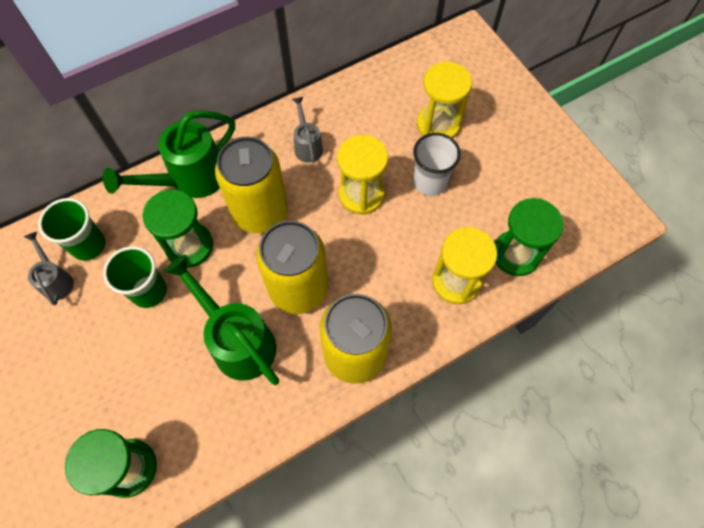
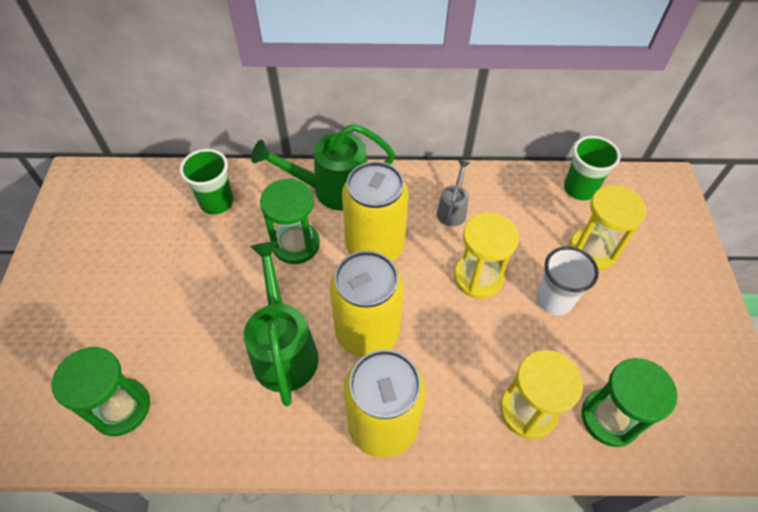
camera: 30 degrees right, 10 degrees down
(56, 280) = (174, 217): grey watering can -> none
(149, 291) = (238, 264): green cup -> green cup (579, 189)

